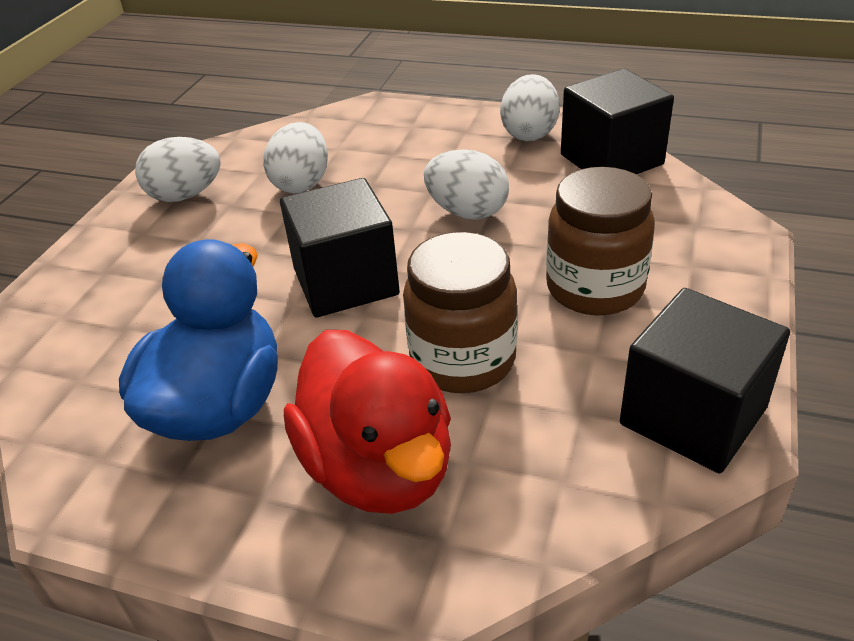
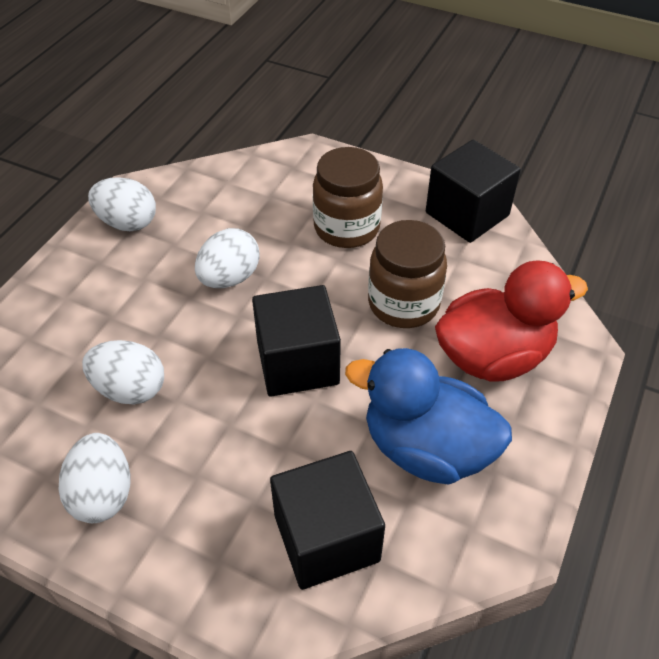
camera: 85 degrees left, 10 degrees up
(611, 160) = (193, 186): black cube -> black cube (326, 538)

